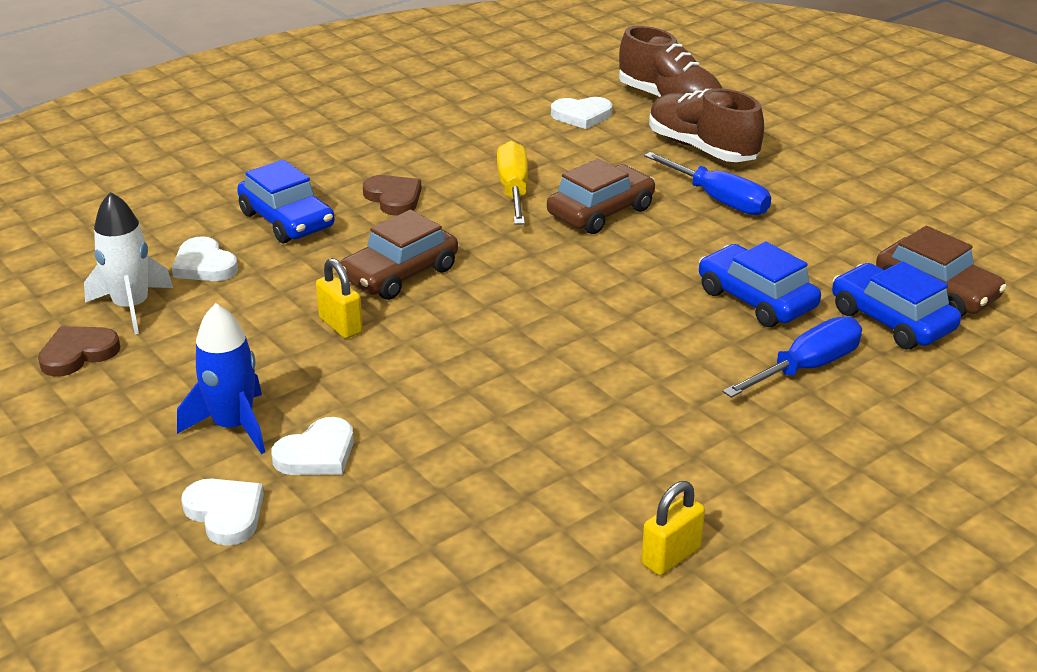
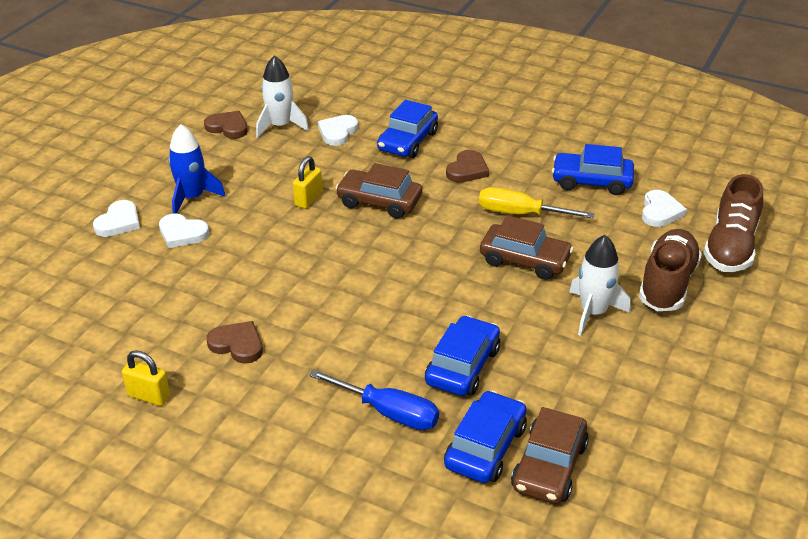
camera: 65 degrees right, 5 degrees up
(493, 134) = (591, 181): none -> blue car
(513, 190) = (520, 214): yellow screwdriver -> yellow screwdriver turned 135 degrees counterclockwise
(582, 115) = (660, 211): white heart -> white heart turned 135 degrees counterclockwise
(612, 454) = (237, 344): none -> brown heart
(718, 200) = (593, 312): blue screwdriver -> white rocket

